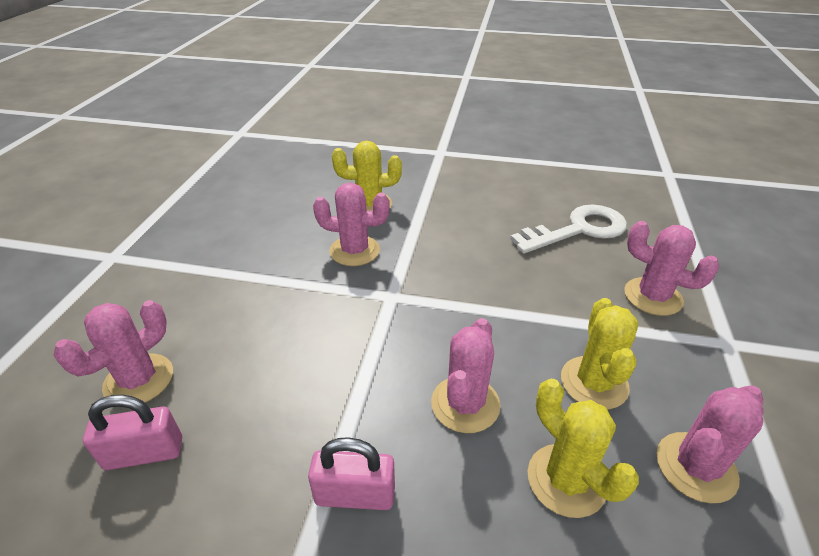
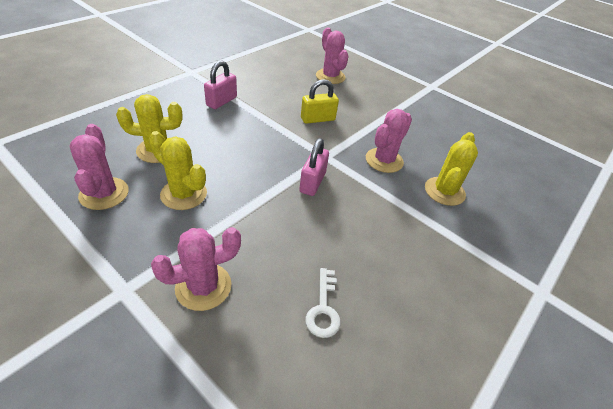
camera: 115 degrees right, 5 degrees up
(144, 453) = (290, 71): pink padlock -> pink padlock (312, 182)
(308, 337) = (317, 119): none -> yellow padlock
(465, 404) = (226, 144): pink cactus -> none
(578, 230) = (323, 308): white key -> white key, size x0.53

